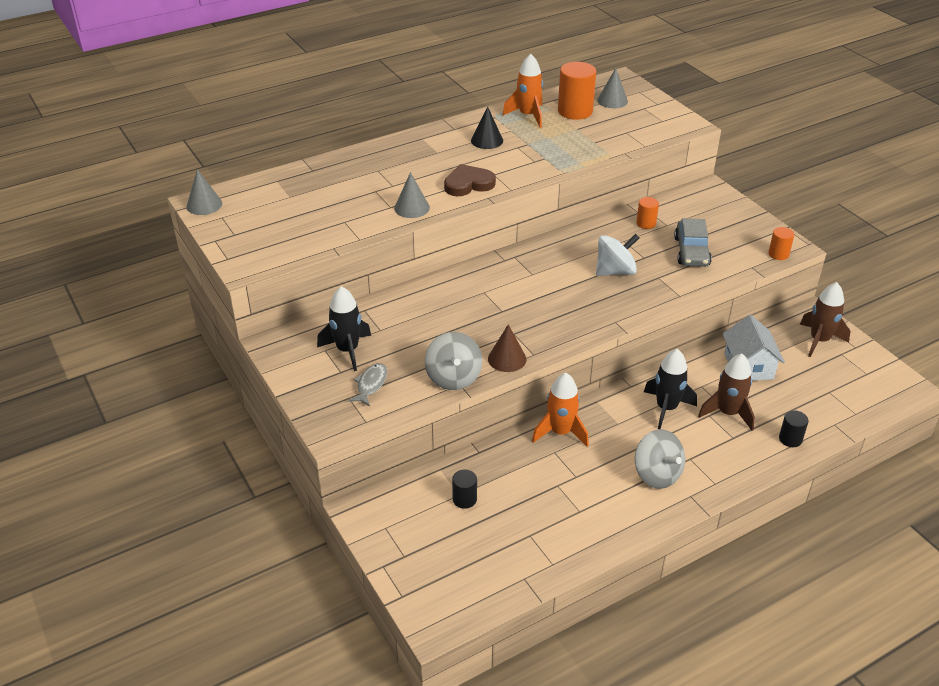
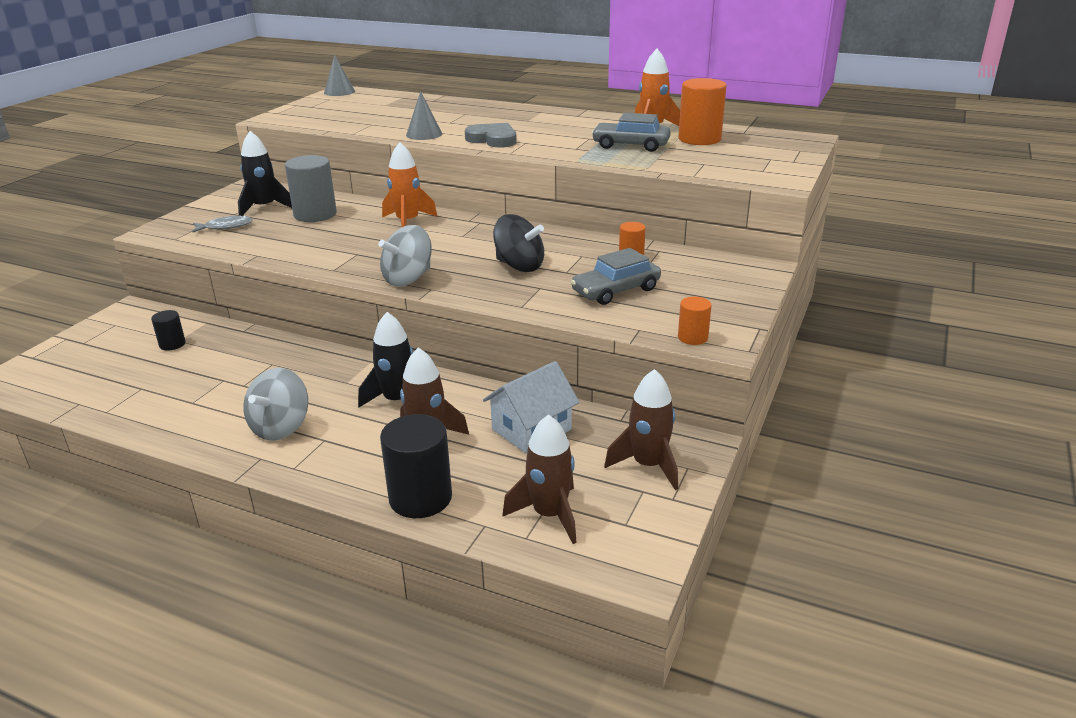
camera: 55 degrees right, 10 degrees down
(400, 328) = (315, 214): none -> grey cylinder
(453, 377) = (264, 250): grey spinning top -> grey spinning top (408, 279)
(468, 184) = (493, 139): brown heart -> grey heart
(487, 140) = (579, 127): black cone -> none
(507, 359) = (314, 261): brown cone -> none
(556, 139) = (631, 145): none -> grey car
(560, 432) = (304, 358): orange rocket -> orange rocket (408, 222)
(612, 101) = (754, 145): grey cone -> none
(615, 271) = (519, 266): white spinning top -> black spinning top
(790, 439) = (420, 498): black cylinder -> black cylinder, size x1.89
(841, 396) = (549, 515): none -> brown rocket

